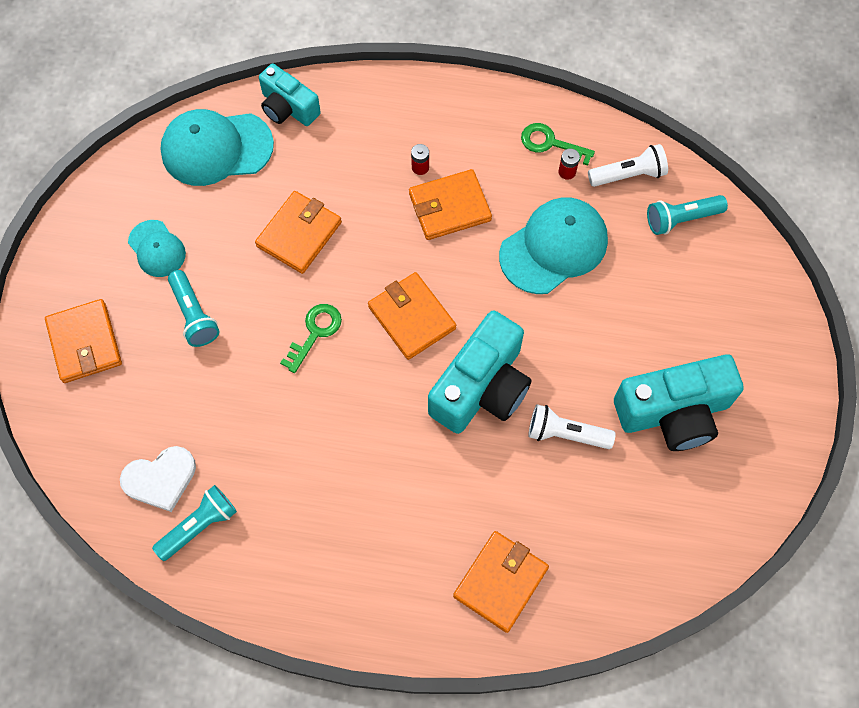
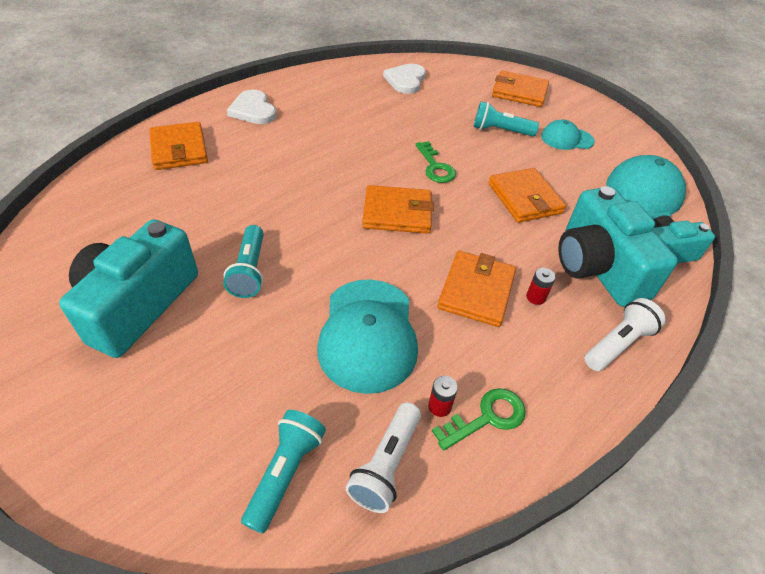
camera: 125 degrees right, 20 degrees down
(199, 526) = (364, 79): turquoise flashlight -> turquoise flashlight (250, 270)
(372, 583) = (253, 110): none -> white heart
(481, 387) = (303, 214): turquoise camera -> turquoise camera (597, 267)
(566, 434) = (214, 233): white flashlight -> white flashlight (618, 344)

